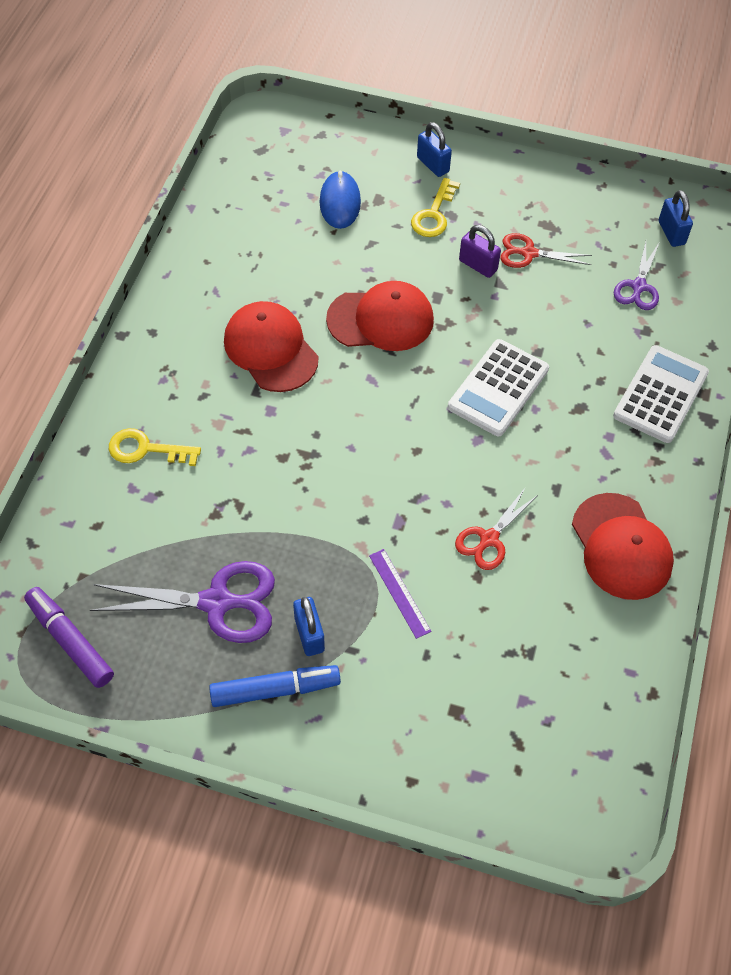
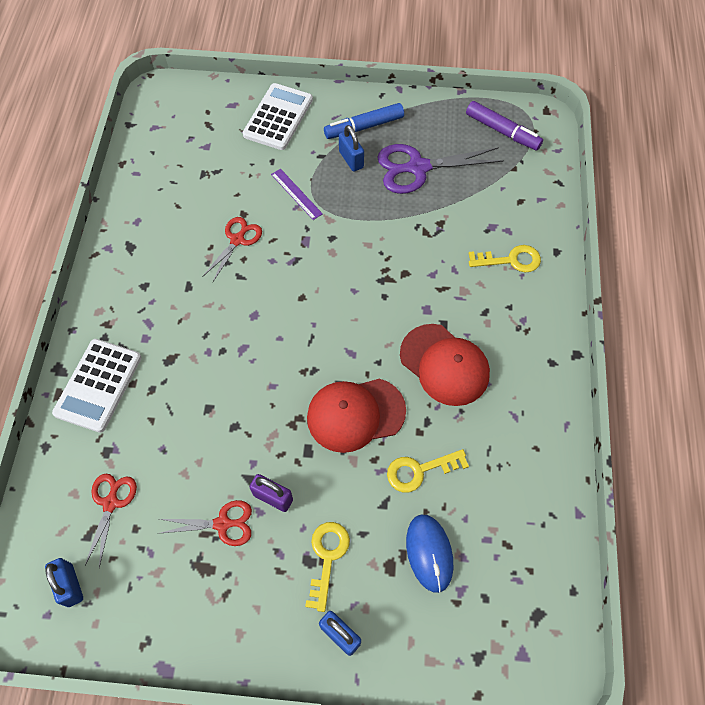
camera: 170 degrees right, 5 degrees up
(329, 262) = (419, 470): none -> yellow key
(498, 388) = (241, 364): white calculator -> white calculator (278, 117)
(621, 547) = (138, 251): red cap -> none
(638, 286) = (111, 503): purple scissors -> red scissors

